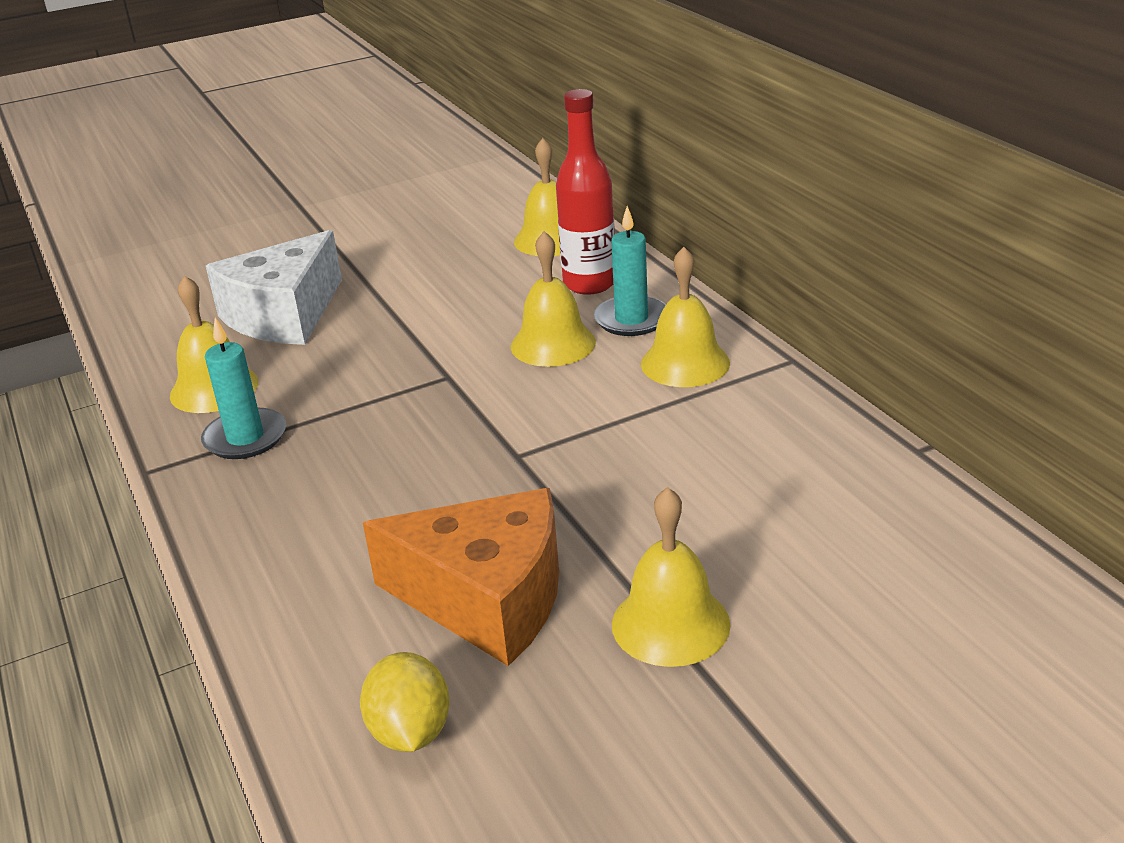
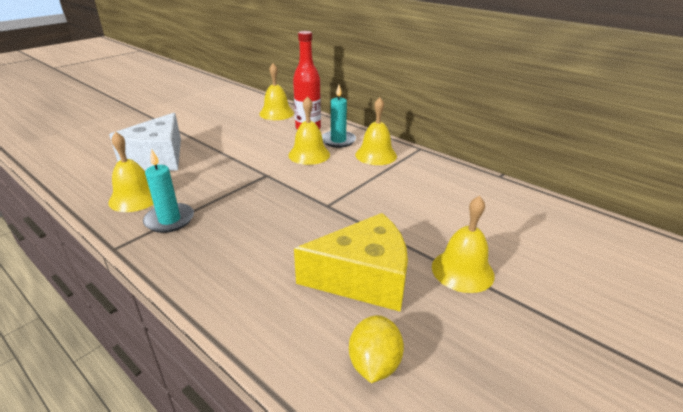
camera: 25 degrees left, 0 degrees up
(410, 732) = (374, 364): yellow lemon -> yellow lemon turned 45 degrees clockwise
(487, 598) = (363, 278): orange cheese -> yellow cheese

